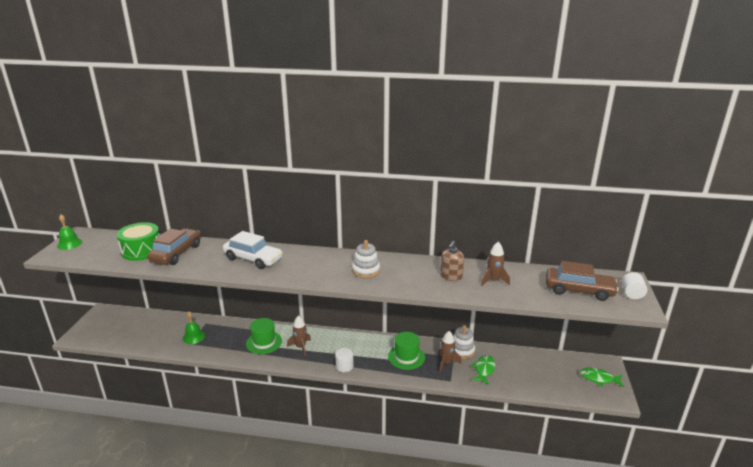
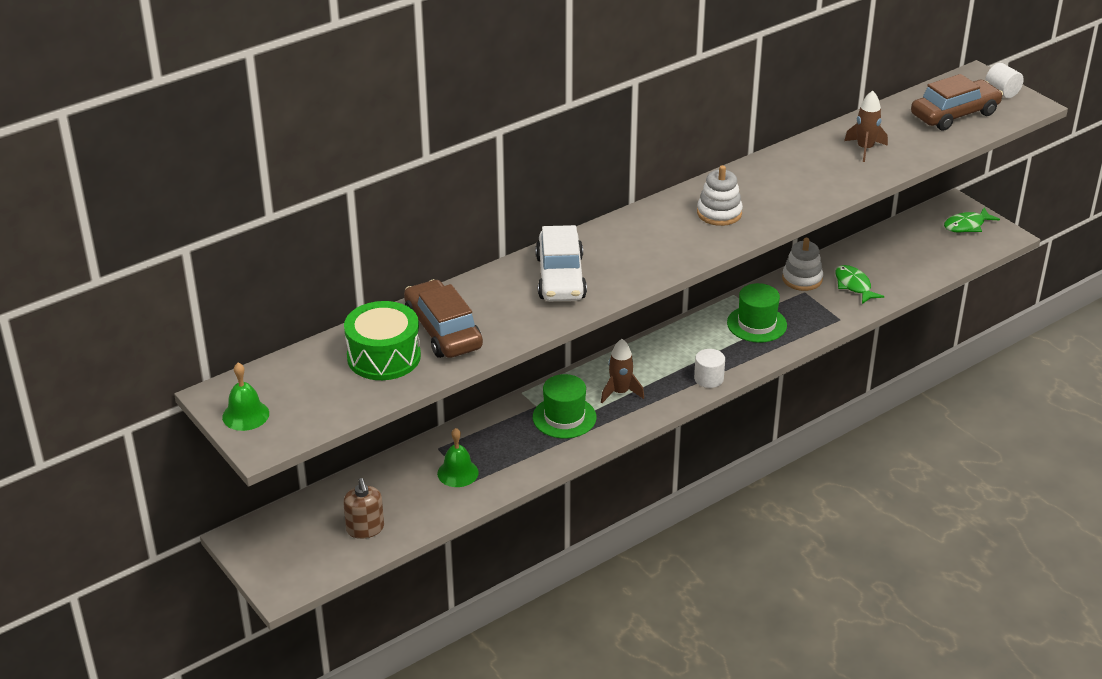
camera: 45 degrees left, 10 degrees up
(253, 259) = (560, 277): white car -> white car turned 105 degrees clockwise
(446, 363) = (808, 303): brown rocket -> none
(451, 276) = (818, 168): brown soap dispenser -> brown soap dispenser (365, 529)

